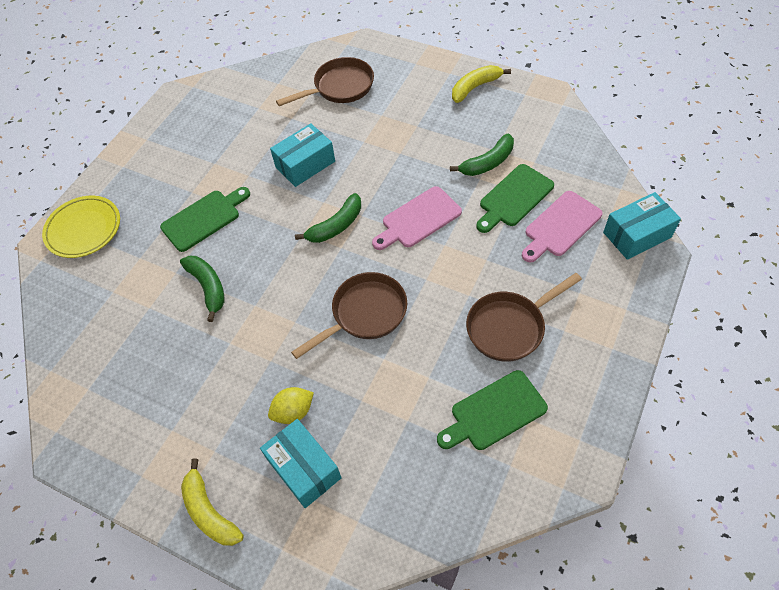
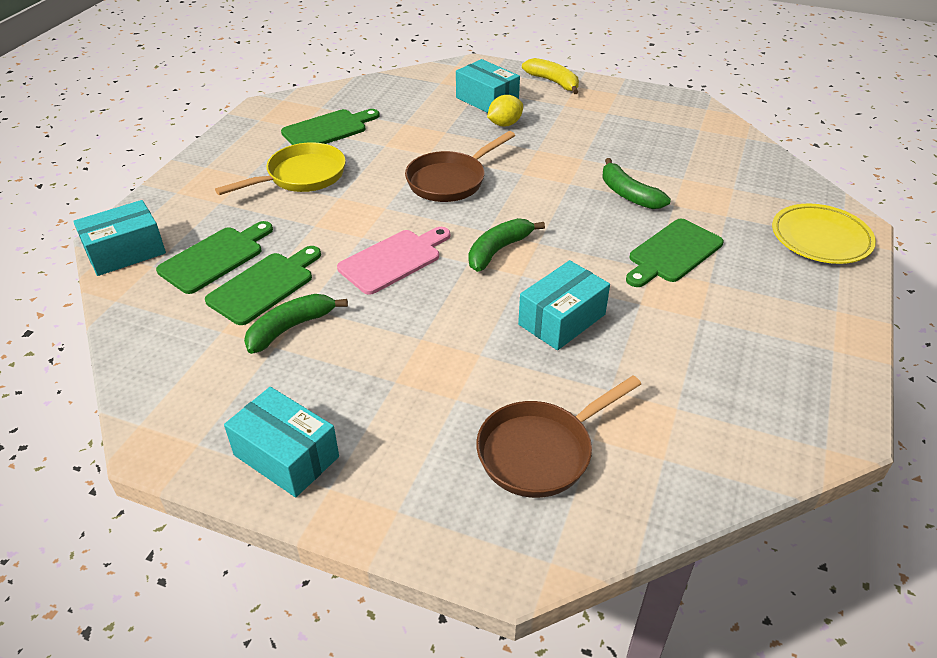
camera: 170 degrees right, 15 degrees down
(475, 87) = (286, 456): yellow banana -> turquoise box
(509, 327) = (301, 176): brown pan -> yellow pan
(560, 226) = (215, 258): pink cutting board -> green cutting board

